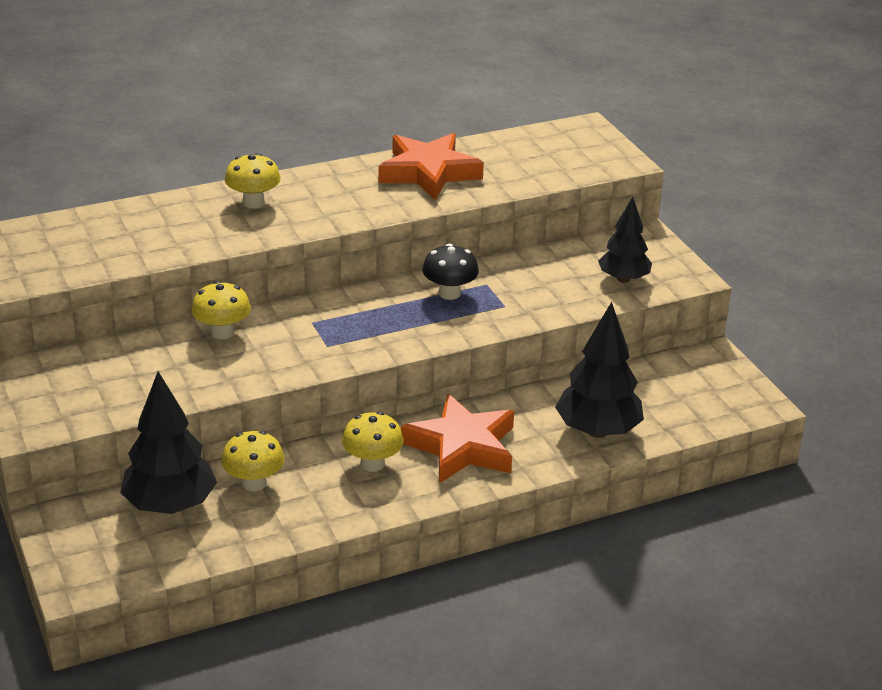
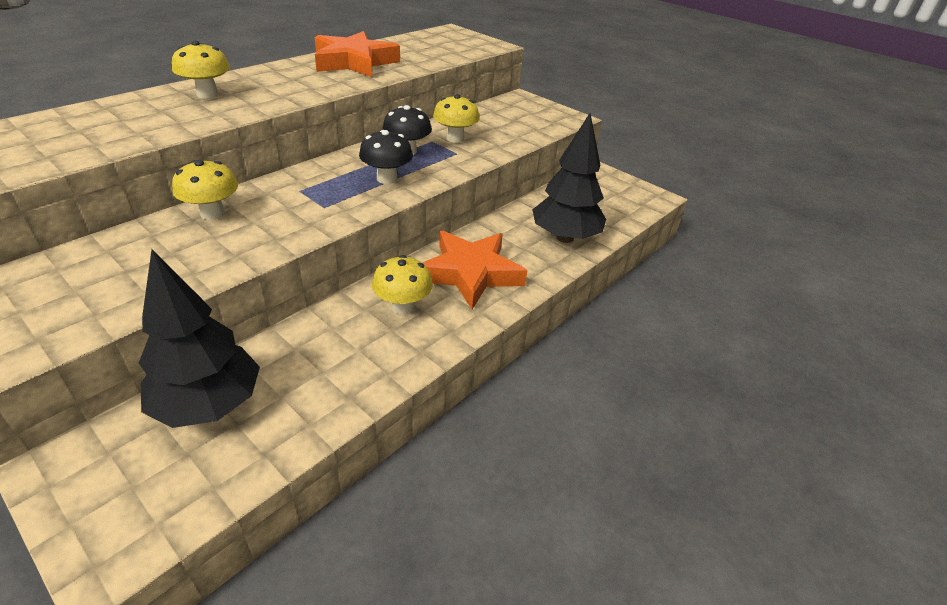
camera: 25 degrees left, 5 degrees up
(254, 483) = (295, 355): yellow mushroom -> yellow mushroom (455, 138)
(407, 325) = (387, 179): none -> black mushroom
(623, 279) = (528, 124): black tree -> none

